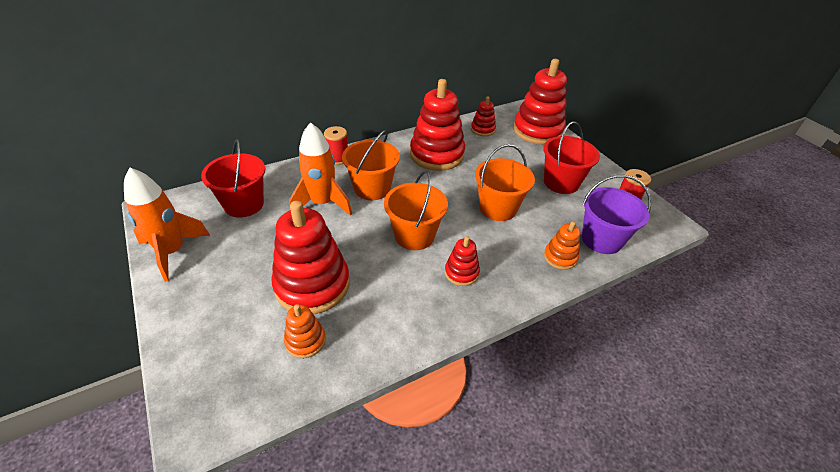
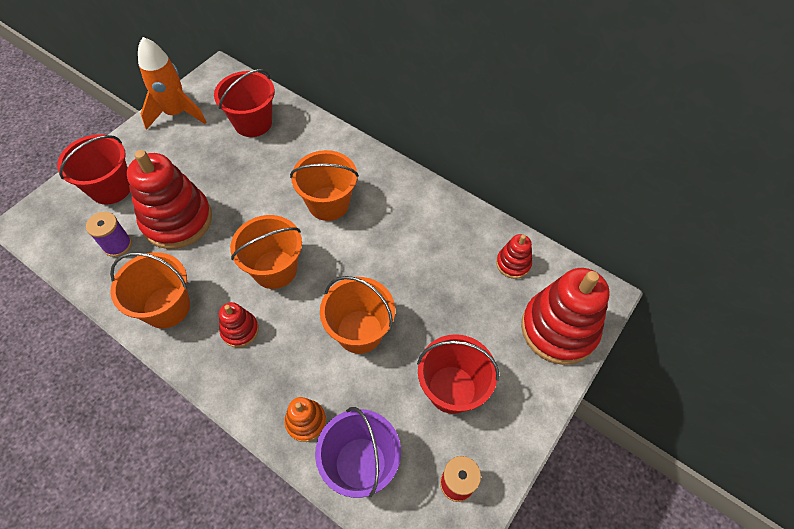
camera: 65 degrees right, 15 degrees up
(221, 330) = (111, 188): none -> red bucket
(305, 341) = (117, 245): orange stacking toy -> purple spool
(322, 203) = (283, 176): orange rocket -> none
(338, 158) = (360, 153): red spool -> none
(408, 317) = (166, 307): none -> orange bucket
(437, 154) = (424, 236): red stacking toy -> none

